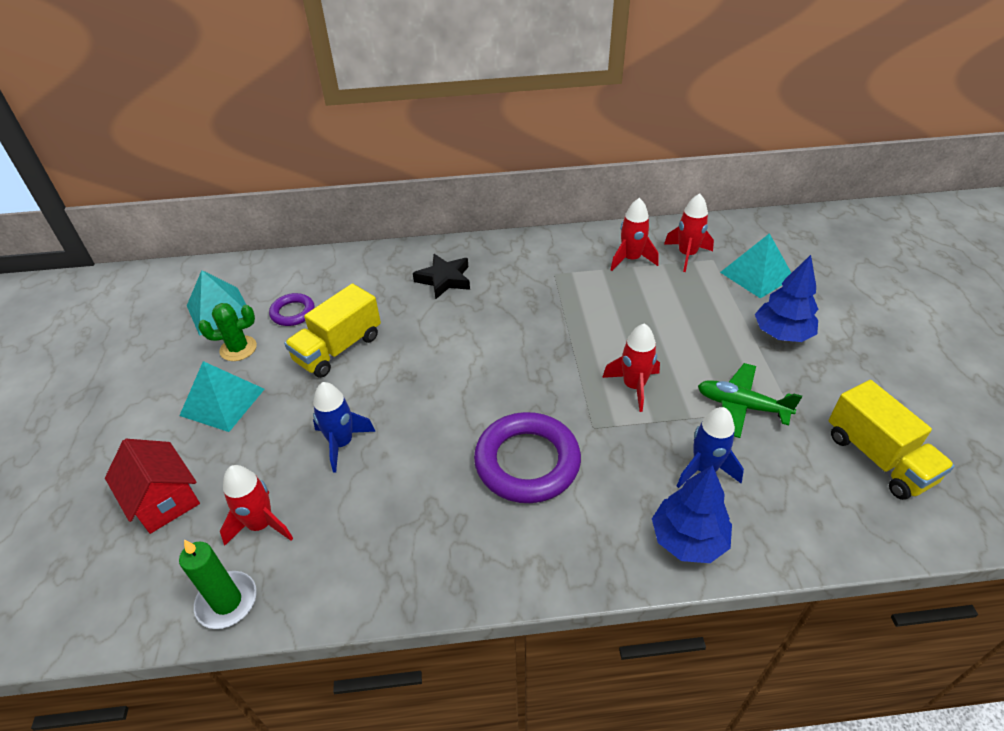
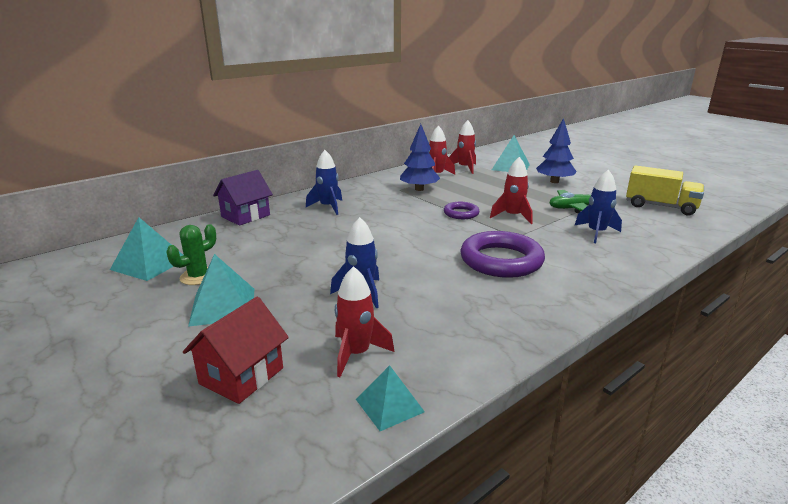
camera: 35 degrees left, 20 degrees down
(164, 500) = (241, 376): red house -> red house turned 75 degrees counterclockwise
(227, 601) = (389, 405): green candle -> turquoise pyramid
(293, 312) = (225, 248): purple ring -> purple ring (461, 213)
(338, 348) = (291, 253): yellow truck -> none
(353, 264) = (245, 216): none -> purple house
(444, 279) = (328, 207): black star -> blue rocket
(688, 539) = (631, 258): blue tree -> blue tree (419, 189)

